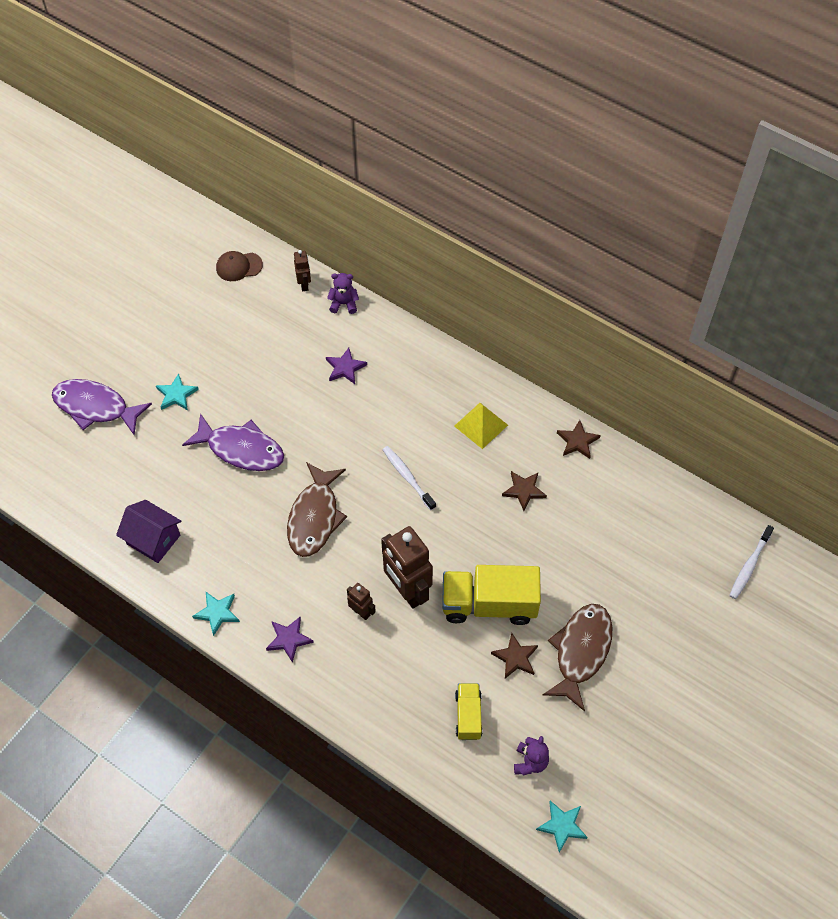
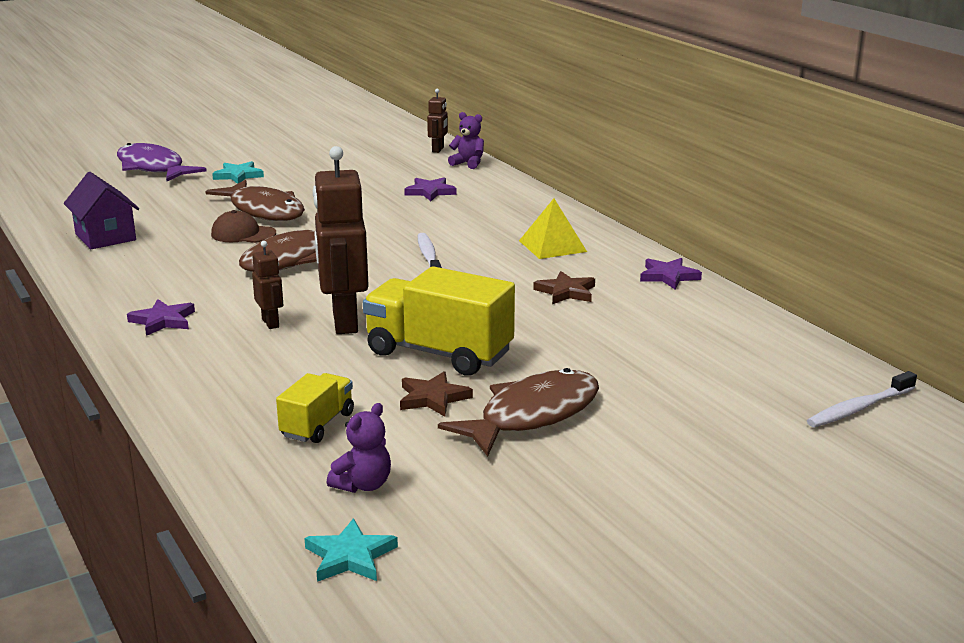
camera: 25 degrees right, 35 degrees down
(217, 613) = (108, 288): turquoise star -> none
(239, 266) = (383, 133): brown cap -> brown cap (243, 234)
(241, 449) = (264, 211): purple fish -> brown fish
(577, 441) = (668, 276): brown star -> purple star

